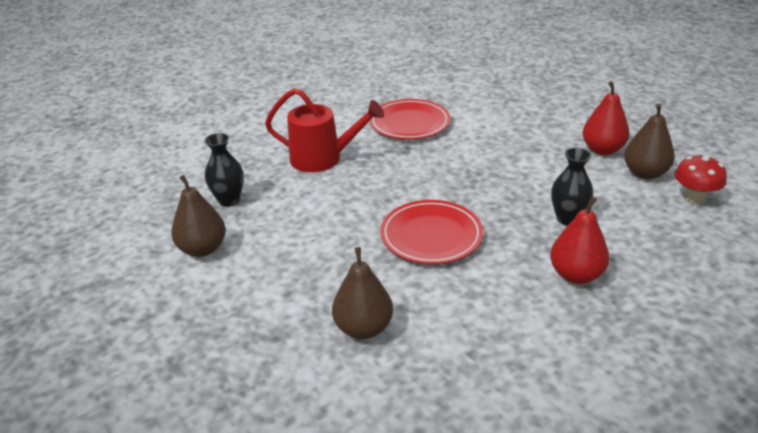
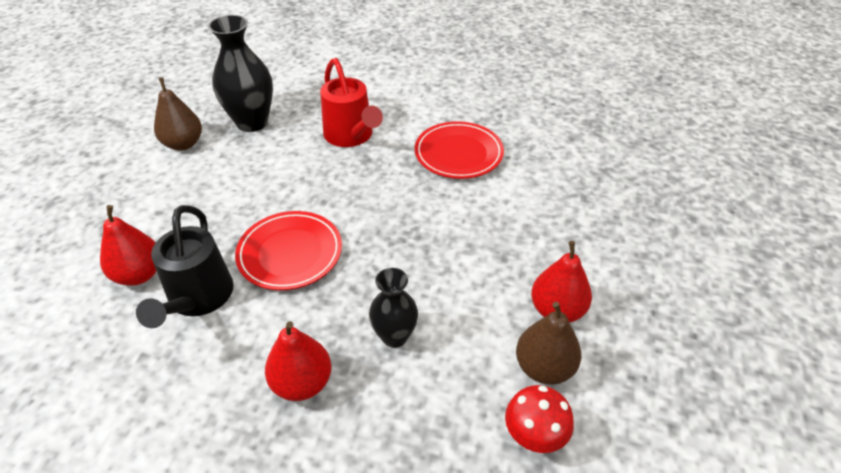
camera: 50 degrees right, 10 degrees up
(229, 200) = (252, 122): black vase -> black vase, size x1.65
(363, 328) = (139, 274): brown pear -> red pear
(434, 301) = (198, 299): none -> black watering can

